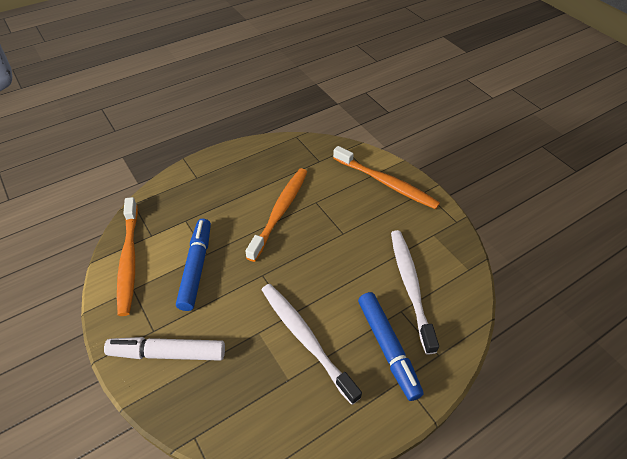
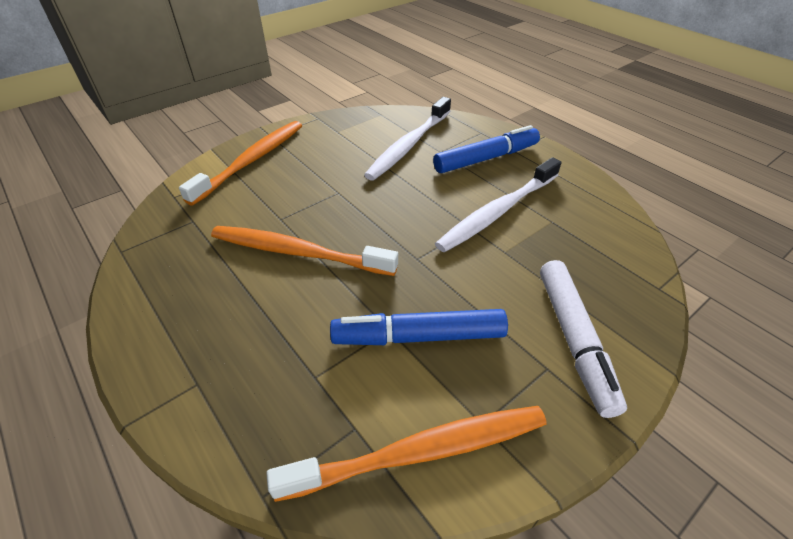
camera: 95 degrees left, 5 degrees down
(410, 286) = (408, 145): white toothbrush -> white toothbrush turned 45 degrees counterclockwise

